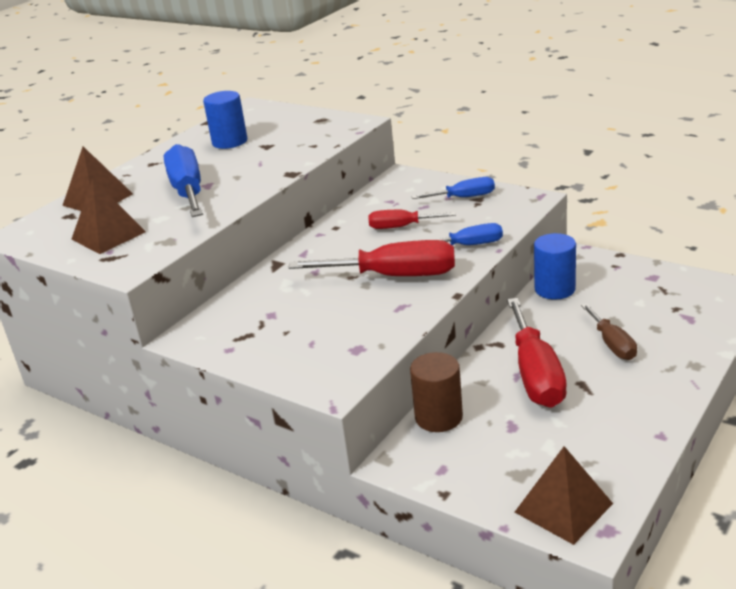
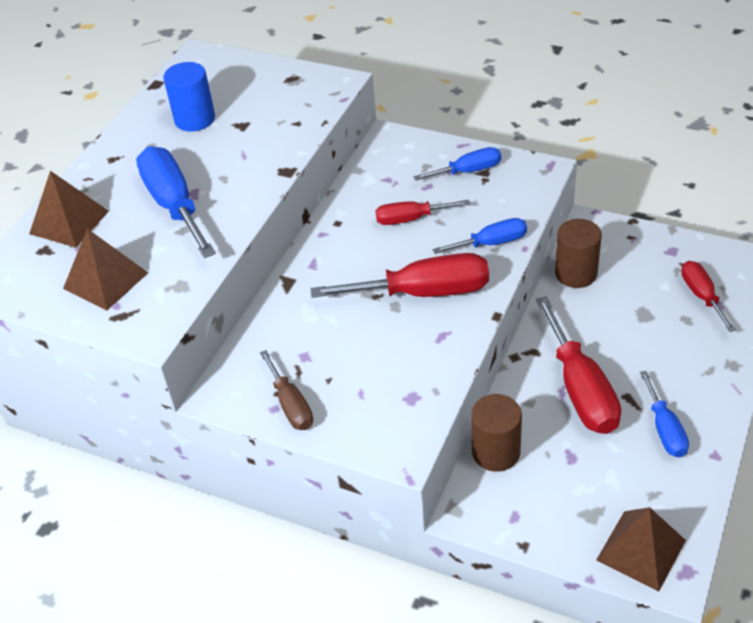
camera: 10 degrees left, 15 degrees up
(554, 289) = (576, 273): blue cylinder -> brown cylinder
(612, 344) = (648, 344): brown screwdriver -> brown screwdriver (291, 405)
(613, 411) = (664, 429): none -> blue screwdriver
(674, 311) = (701, 296): none -> red screwdriver

